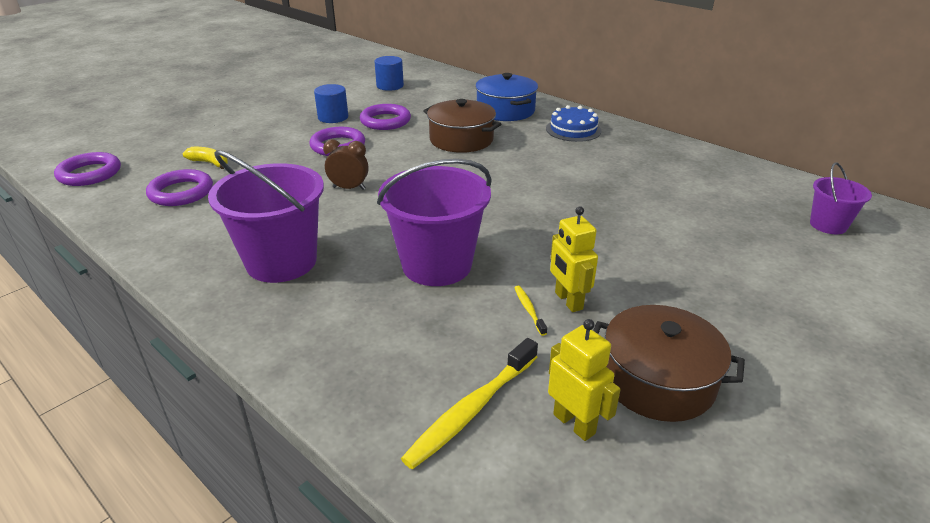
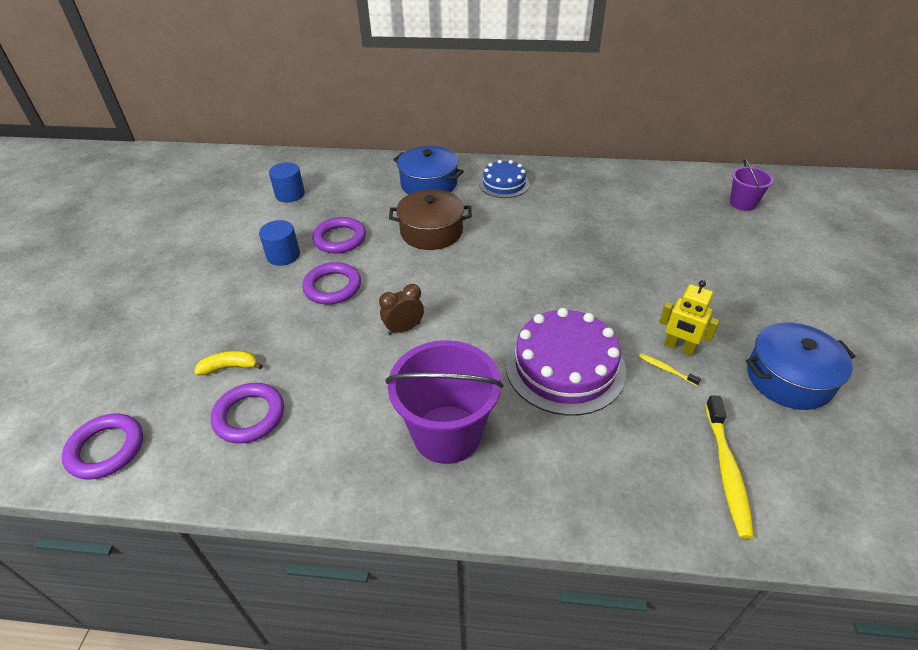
camera: 35 degrees left, 10 degrees up
(437, 265) = (565, 367): purple bucket -> purple cake
(574, 423) = (786, 439): yellow robot -> none
(658, 380) = (789, 378): brown pot -> blue pot

